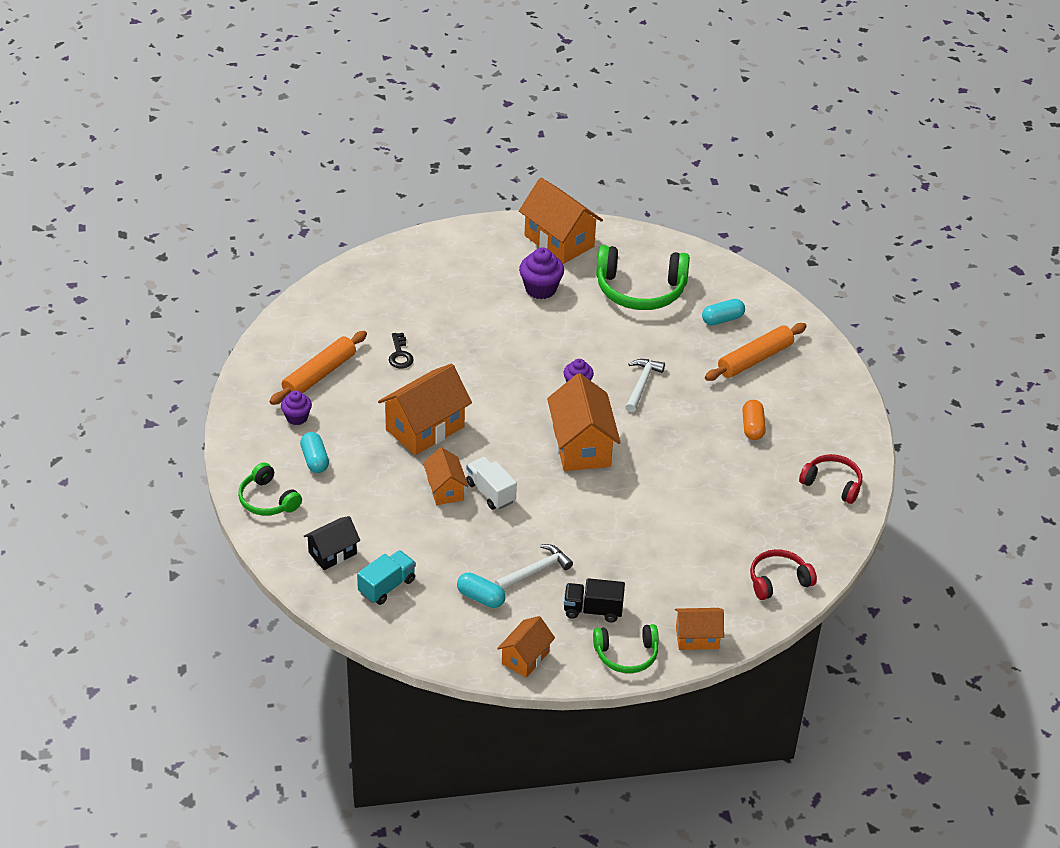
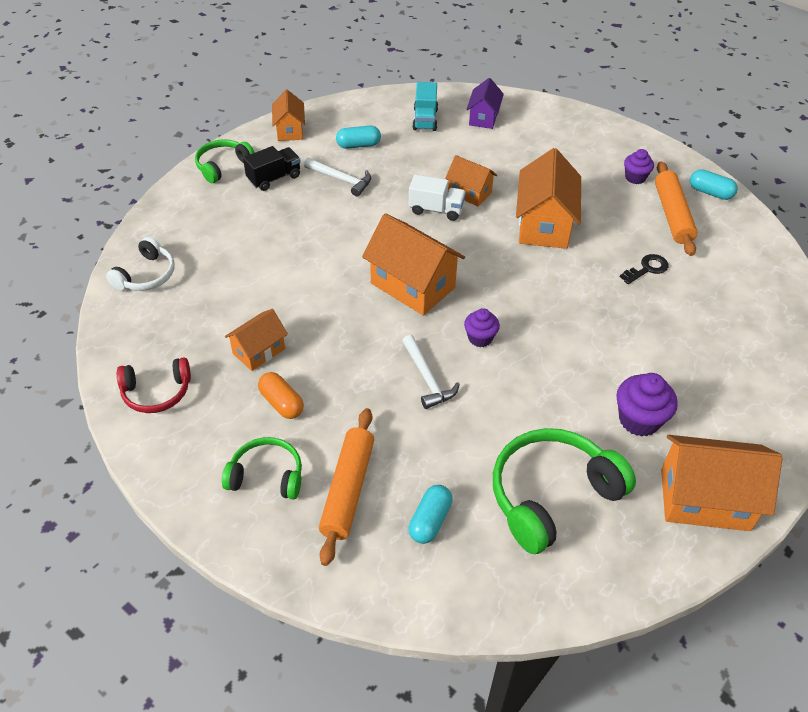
camera: 140 degrees right, 5 degrees up
(267, 500) = (567, 122): green headphones -> green headphones (267, 476)
(315, 460) = (579, 160): turquoise capsule -> turquoise capsule (710, 192)
(332, 553) = (483, 118): black house -> purple house
(400, 355) = (647, 268): black key -> black key turned 105 degrees clockwise
(535, 570) = (341, 179): white hammer -> white hammer turned 75 degrees counterclockwise
(697, 638) = (180, 201): orange house -> orange house (259, 351)
(778, 580) = (146, 275): red headphones -> white headphones

